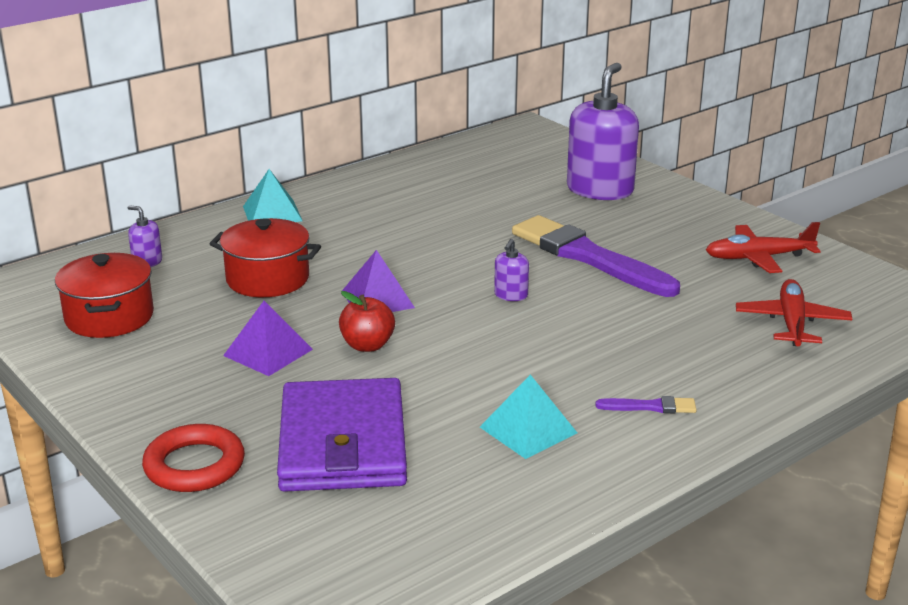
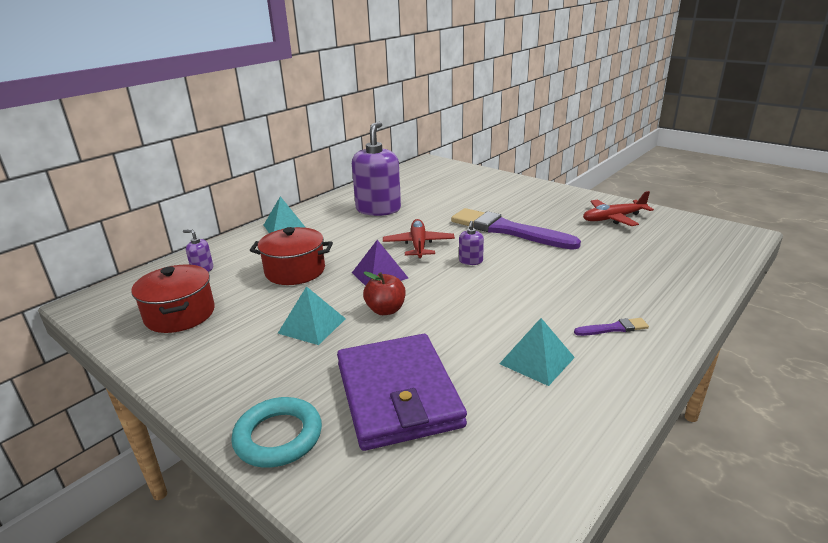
camera: 10 degrees left, 0 degrees up
(194, 465) = (278, 437): red ring -> turquoise ring
(268, 352) = (312, 325): purple pyramid -> turquoise pyramid
(600, 190) = (491, 190): purple soap dispenser -> purple soap dispenser (378, 209)
(792, 323) = (664, 256): red plane -> red plane (418, 245)

